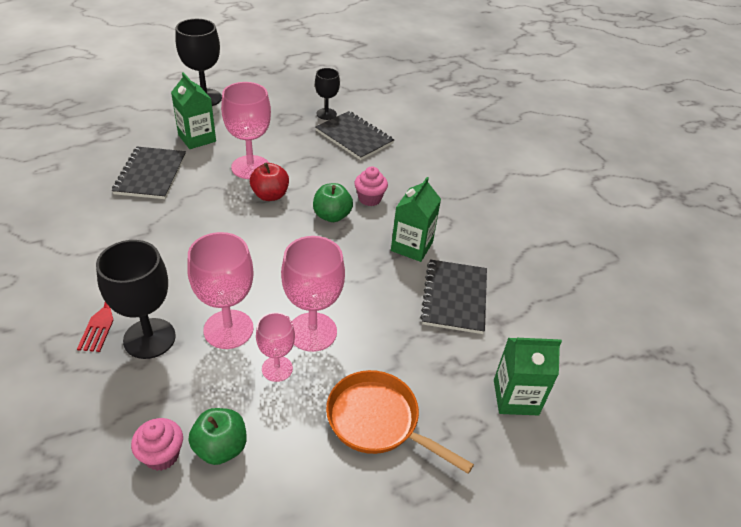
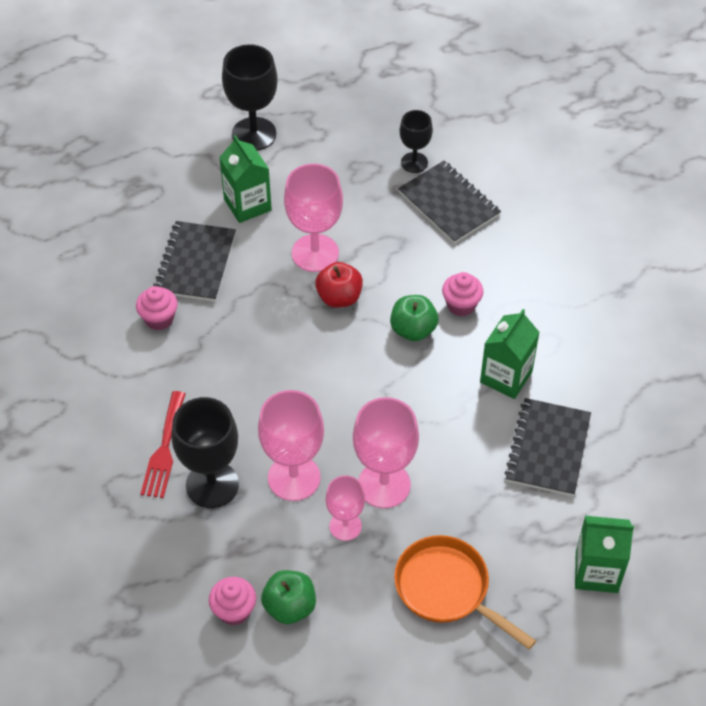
camera: 10 degrees right, 10 degrees up
(115, 212) = (159, 319): none -> pink cupcake

